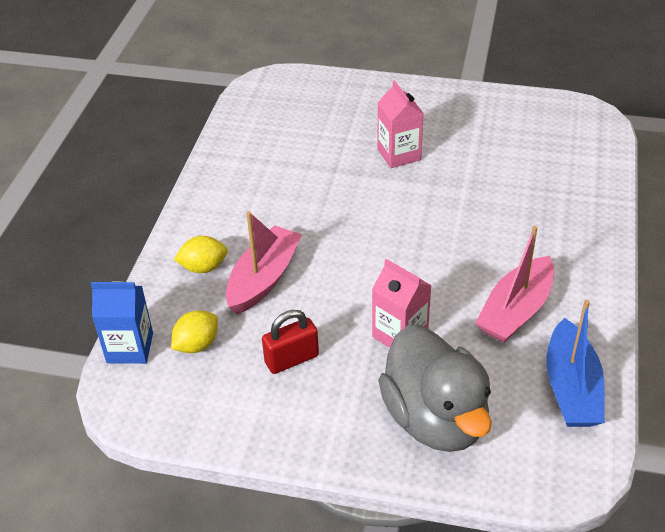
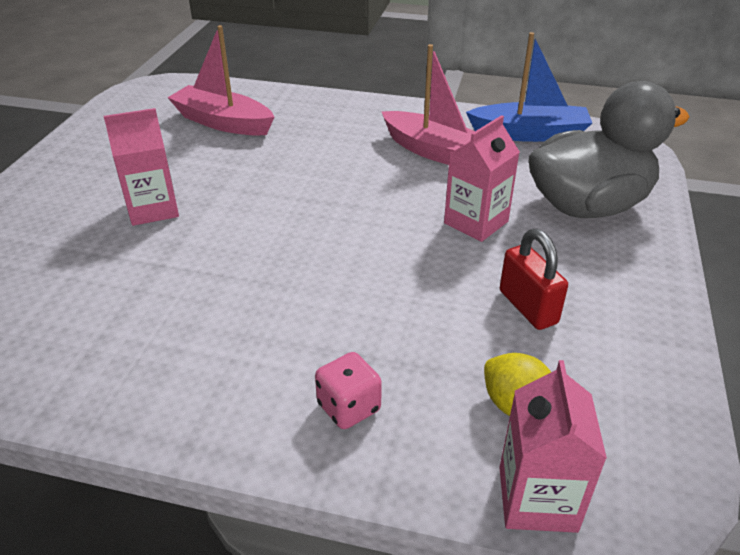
camera: 90 degrees left, 5 degrees down
(130, 348) = (537, 498): blue carton -> pink carton
(203, 267) = (349, 407): yellow lemon -> pink dice
(264, 279) = (380, 335): pink boat -> pink boat (223, 122)

